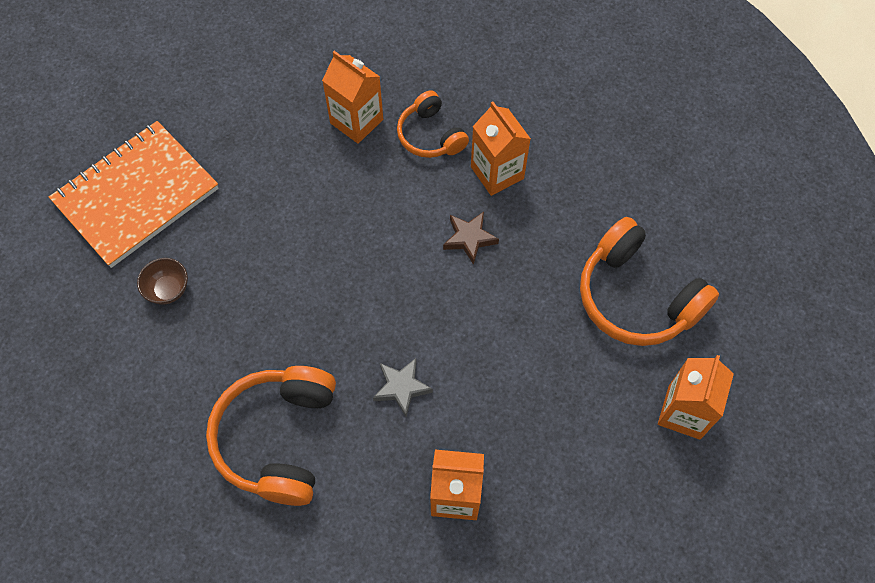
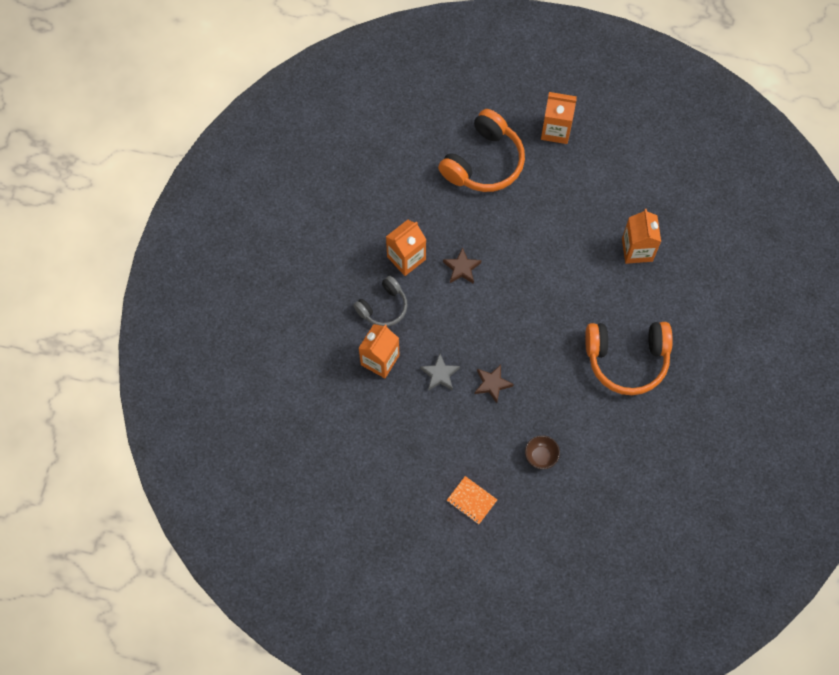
camera: 100 degrees left, 5 degrees up
(136, 195) = (471, 500): orange notebook -> orange notebook, size x0.41
(288, 247) = (492, 384): none -> brown star
(401, 387) = (577, 292): grey star -> grey star (440, 374)
(430, 135) = (383, 307): orange headphones -> grey headphones

